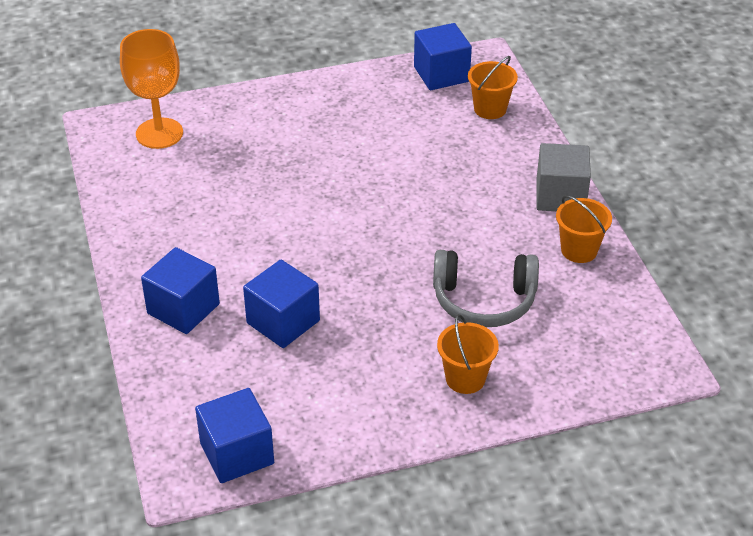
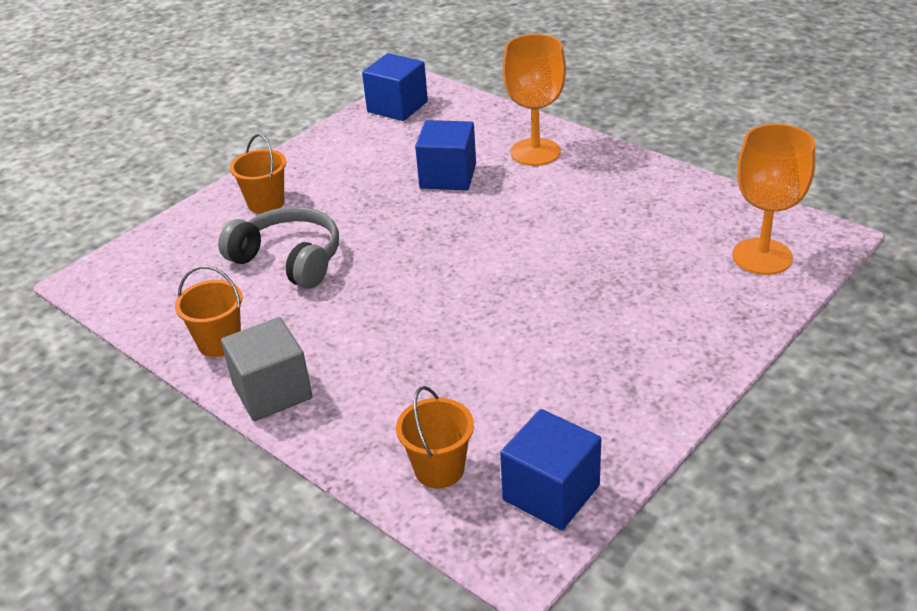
camera: 150 degrees right, 5 degrees down
(183, 309) = (535, 152): blue cube -> orange goblet
(484, 300) = (289, 259): grey headphones -> grey headphones turned 60 degrees clockwise

